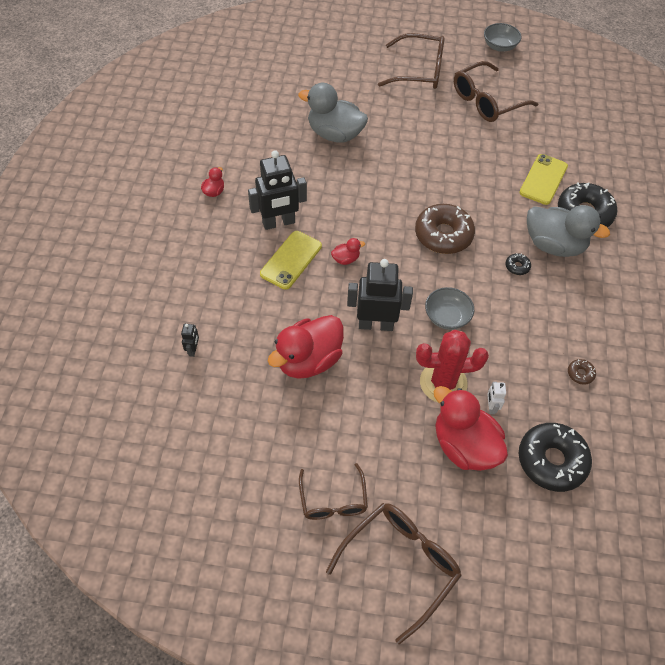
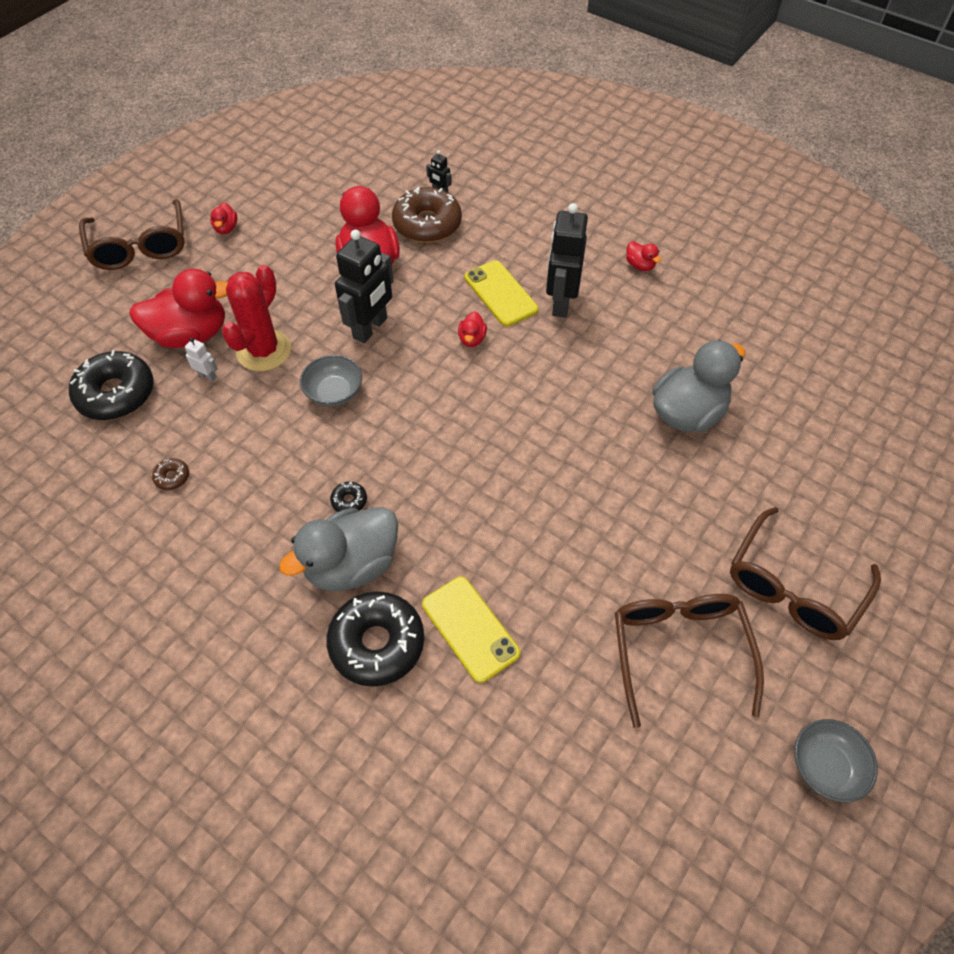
camera: 120 degrees right, 0 degrees up
(333, 500) = (226, 228): brown glasses -> red duck
(443, 235) = (447, 448): brown donut -> brown donut (427, 224)

